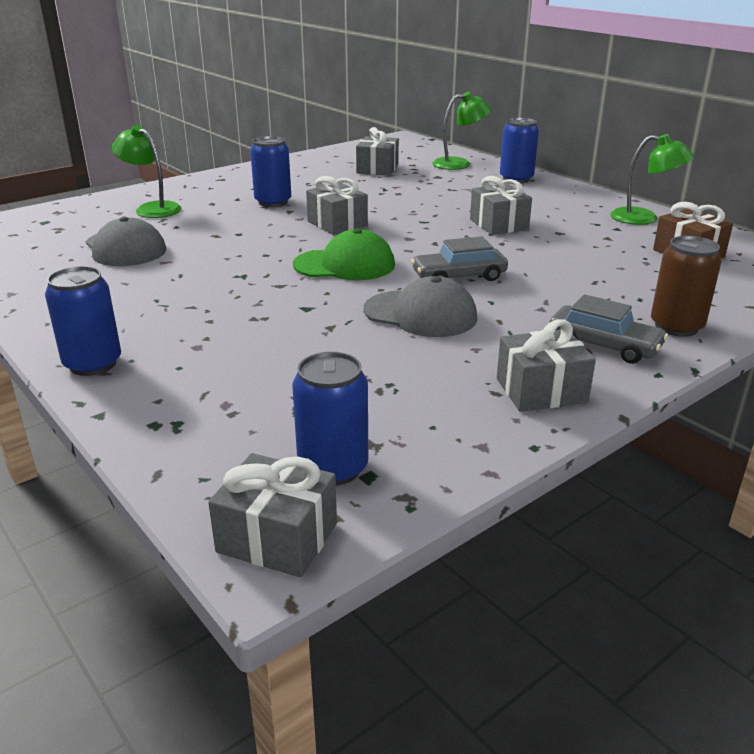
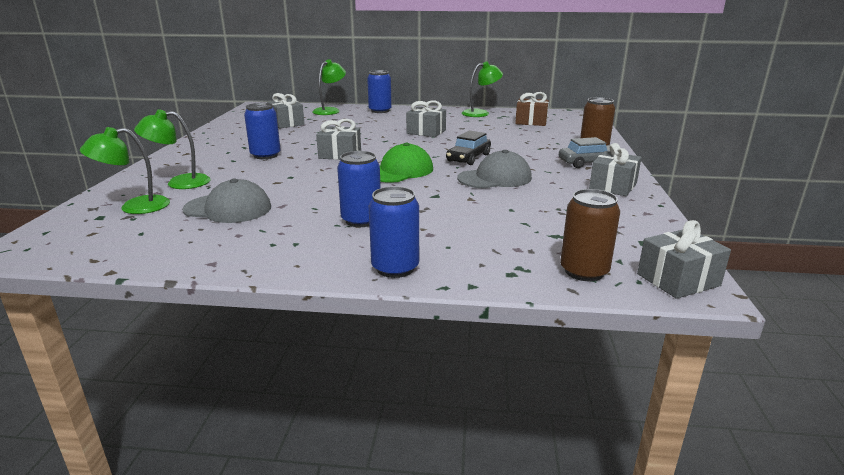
camera: 45 degrees left, 5 degrees down
(79, 221) = (135, 207): none -> green lamp
(216, 464) = (584, 271): none -> brown can
(333, 468) = (626, 247): blue can -> blue can (361, 220)
(459, 276) = (468, 158): grey car -> black car

